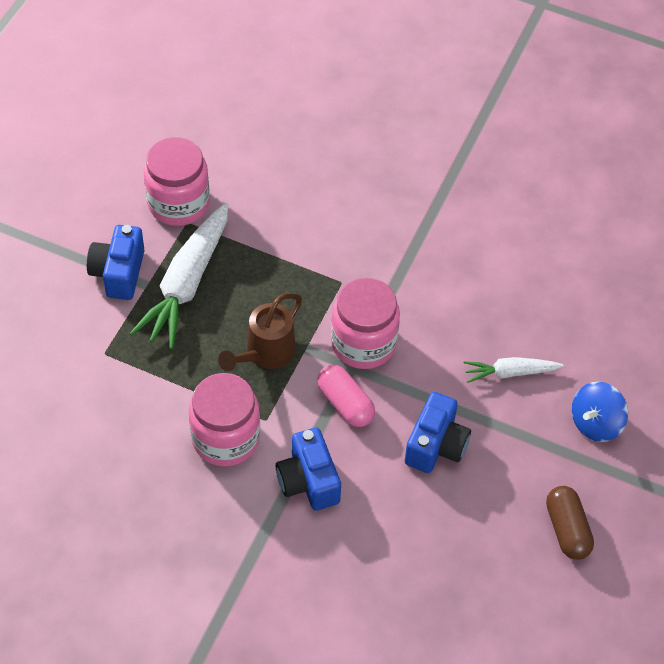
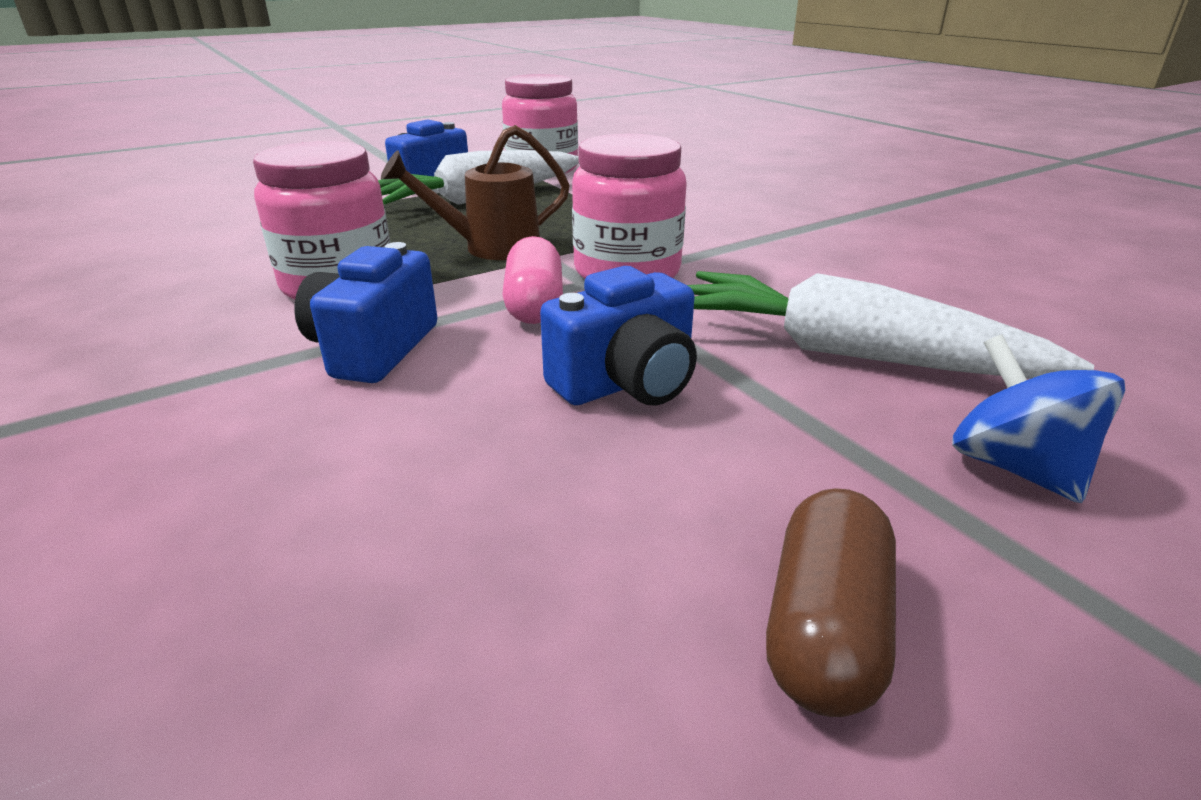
camera: 35 degrees right, 25 degrees down
(510, 373) = (846, 353): white carrot -> white carrot, size x1.88
(595, 423) = (1014, 467): blue spinning top -> blue spinning top turned 75 degrees clockwise

